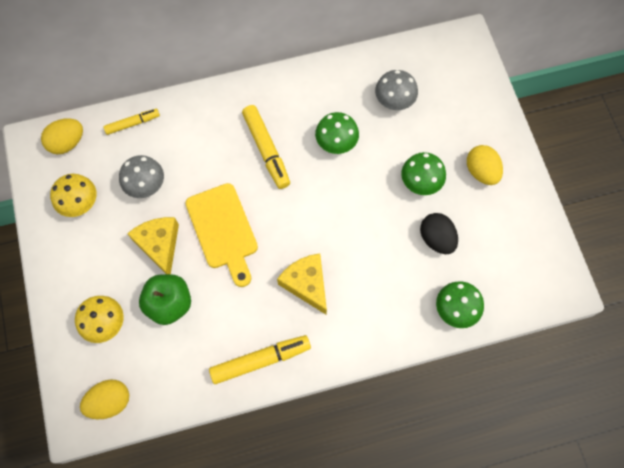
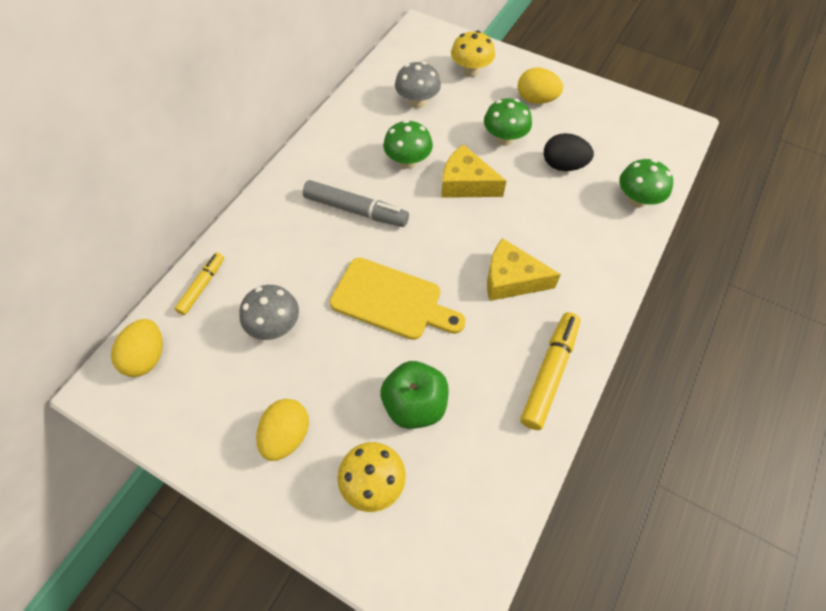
camera: 45 degrees left, 10 degrees down
(80, 203) = (222, 398): yellow mushroom -> yellow mushroom (471, 71)
(110, 401) = (462, 552): yellow egg -> yellow egg (286, 435)
(159, 245) = (347, 364): yellow cheese -> yellow cheese (466, 183)
(266, 150) = (356, 210): yellow marker -> grey marker

